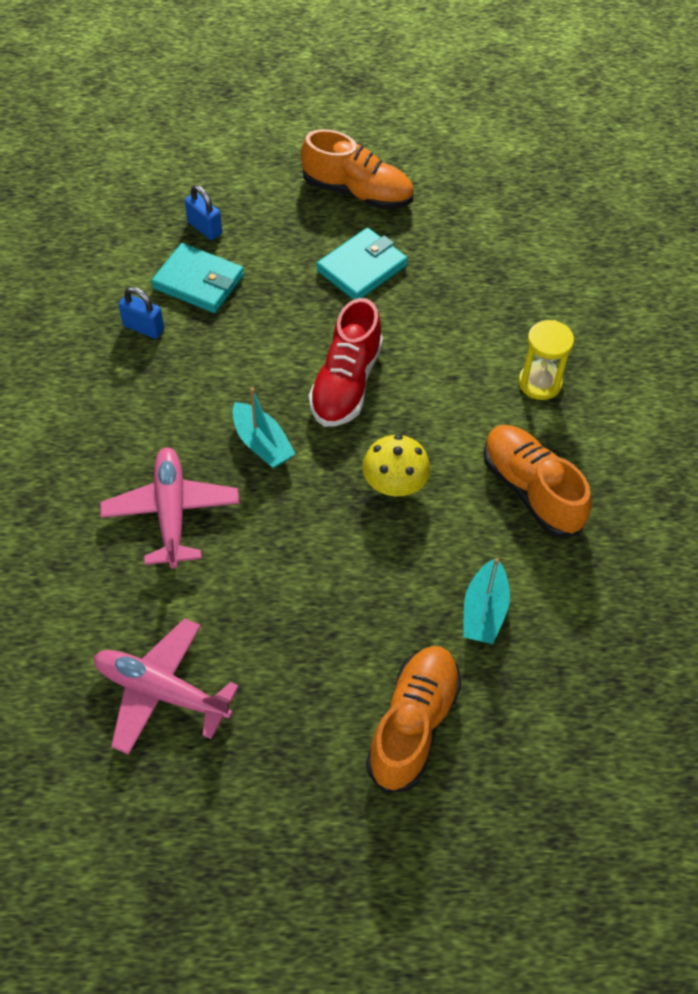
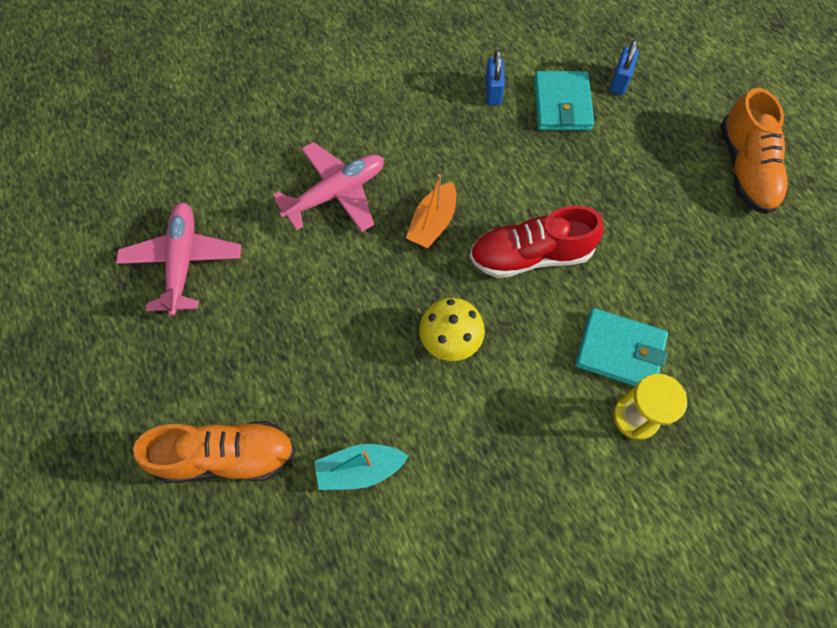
camera: 65 degrees right, 10 degrees up
(262, 444) = (432, 223): turquoise boat -> orange boat
(362, 268) = (662, 211): turquoise wallet -> turquoise wallet (619, 351)
(531, 490) = (508, 459): orange shoe -> none

